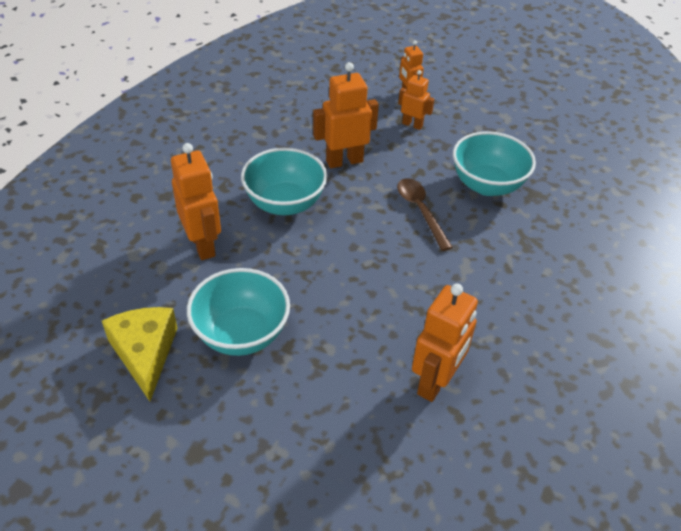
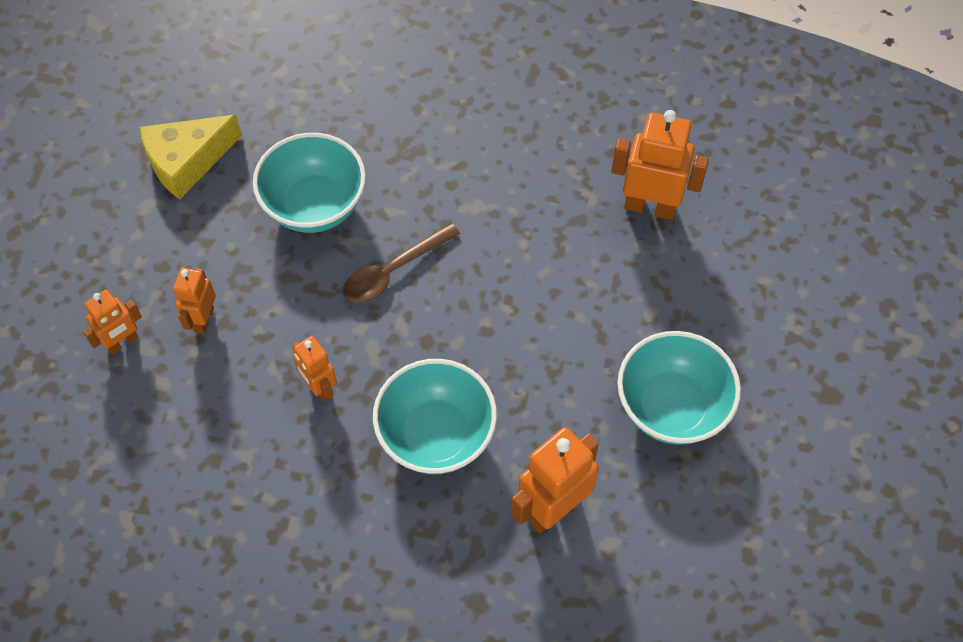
camera: 105 degrees left, 15 degrees up
(145, 353) = (742, 499): yellow cheese -> yellow cheese (187, 161)
(344, 161) = (319, 387): orange robot -> orange robot, size x0.60

